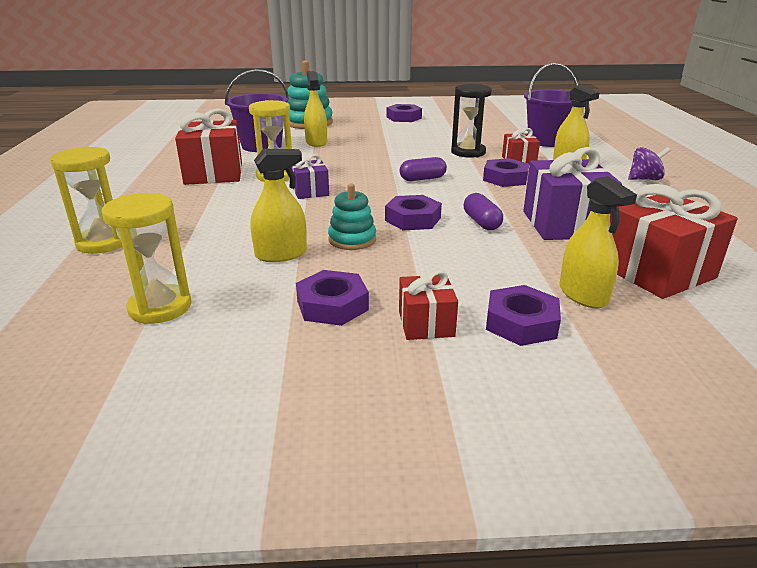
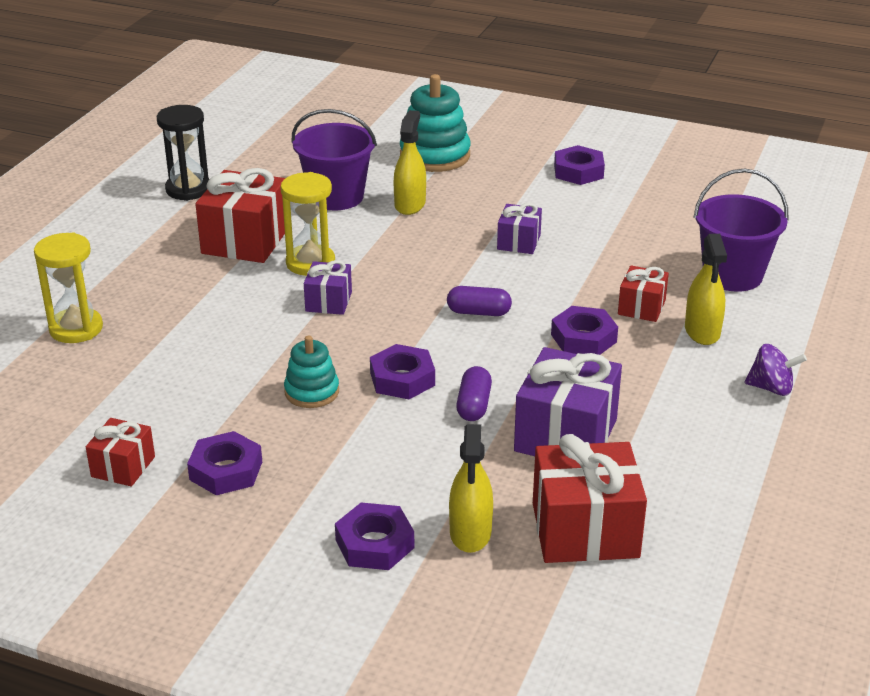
camera: 25 degrees right, 5 degrees up
(160, 307) = (82, 428): yellow hourglass -> none
(281, 254) = (227, 392): yellow spray bottle -> none
(406, 147) = (518, 242): none -> purple gift
(426, 323) = (289, 517): red gift -> red gift (123, 467)
(468, 152) = (590, 273): black hourglass -> black hourglass (188, 189)

